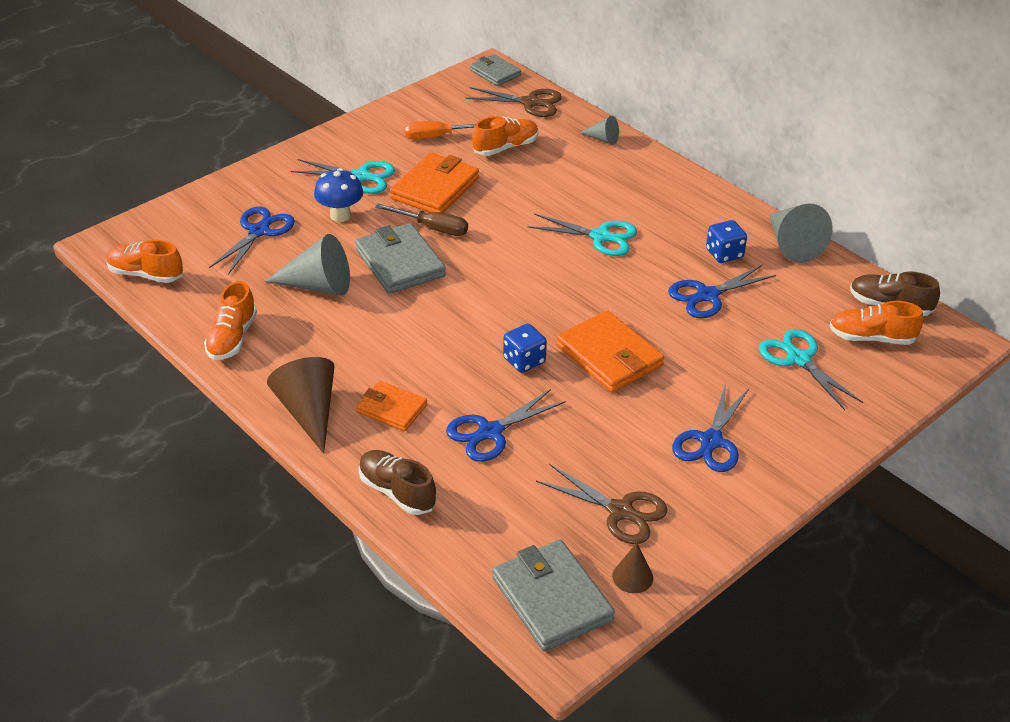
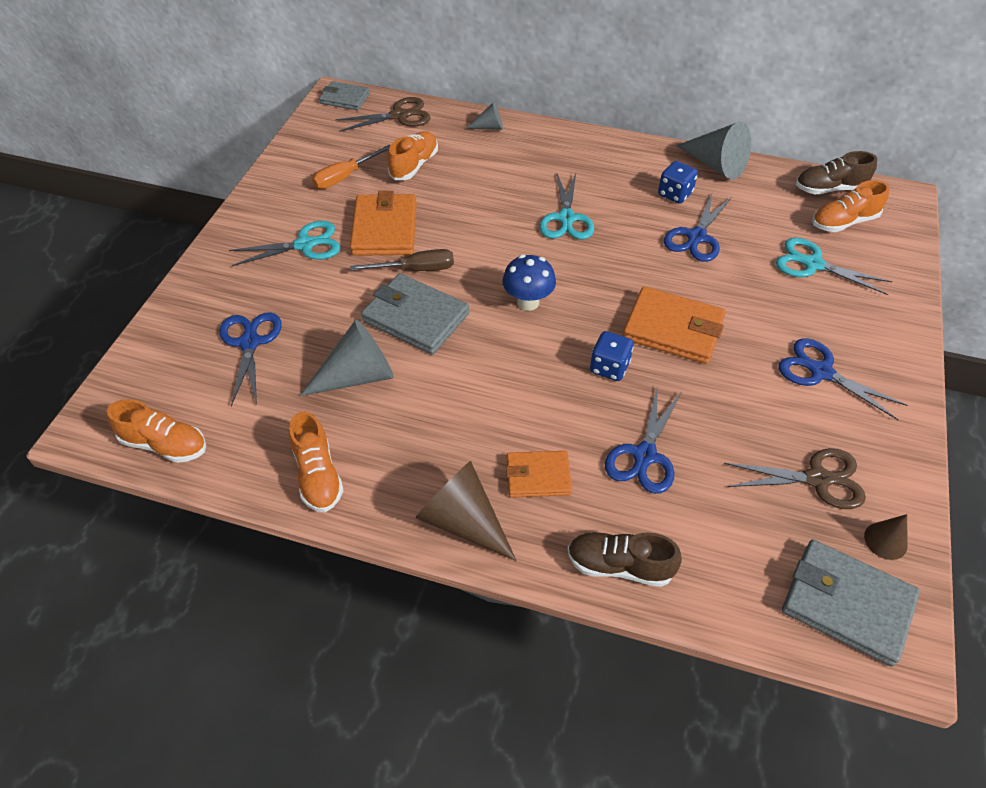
camera: 30 degrees left, 10 degrees up
(145, 274) = (165, 444): orange shoe -> orange shoe turned 150 degrees counterclockwise
(340, 215) = (318, 292): blue mushroom -> blue mushroom (528, 302)
(600, 237) = (566, 218): turquoise scissors -> turquoise scissors turned 105 degrees clockwise
(711, 441) = (821, 372): blue scissors -> blue scissors turned 135 degrees clockwise

